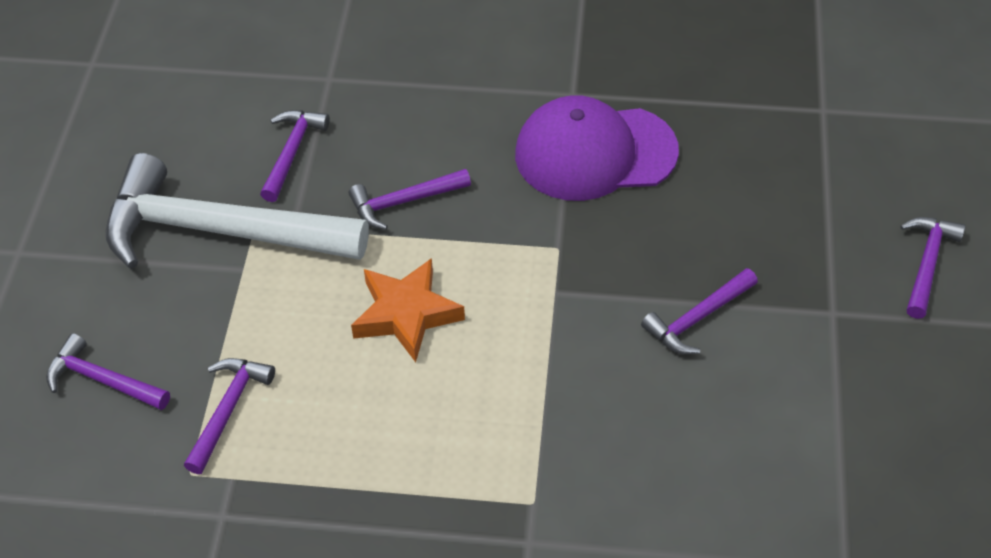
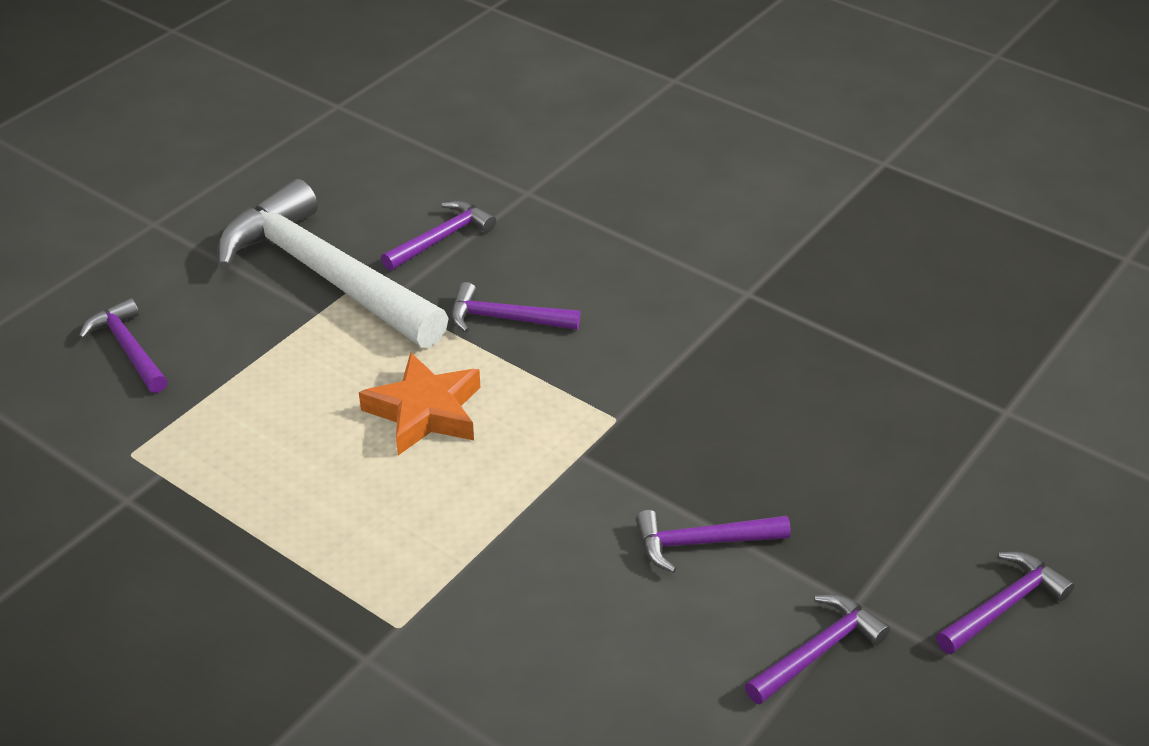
camera: 30 degrees right, 10 degrees down
(228, 410) = (205, 419): purple hammer -> purple hammer (818, 651)
(595, 153) = (725, 352): purple cap -> none

